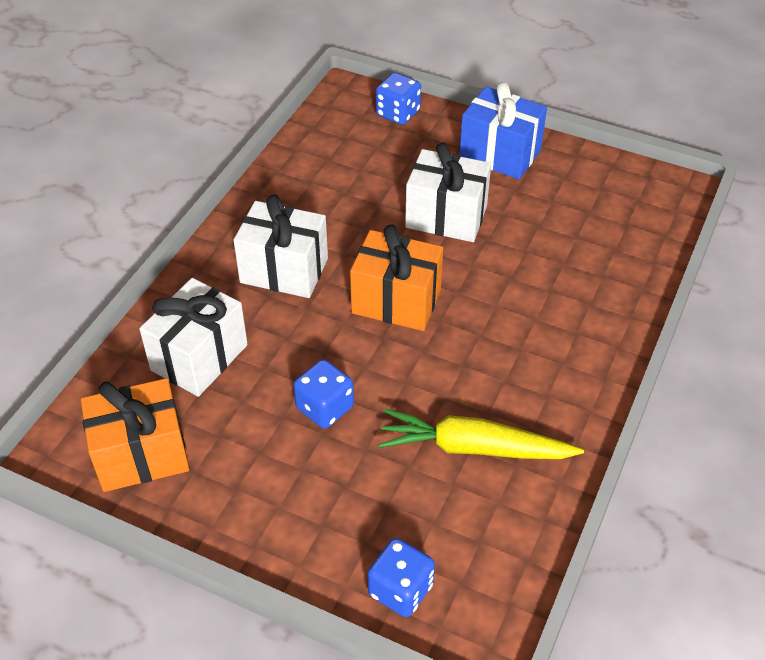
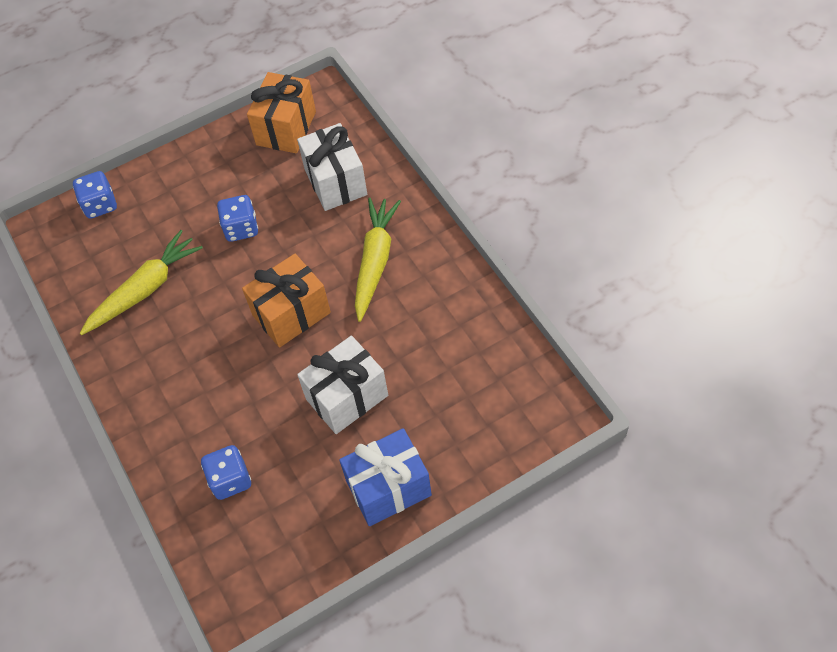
camera: 130 degrees right, 10 degrees up
(284, 270) = (375, 261): white gift -> yellow carrot
(398, 113) = (502, 439): blue dice -> blue dice (230, 480)

